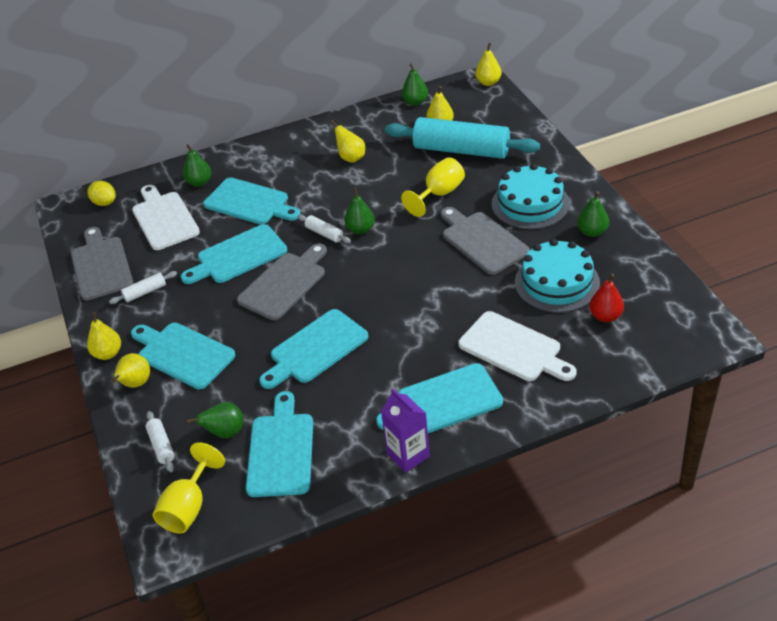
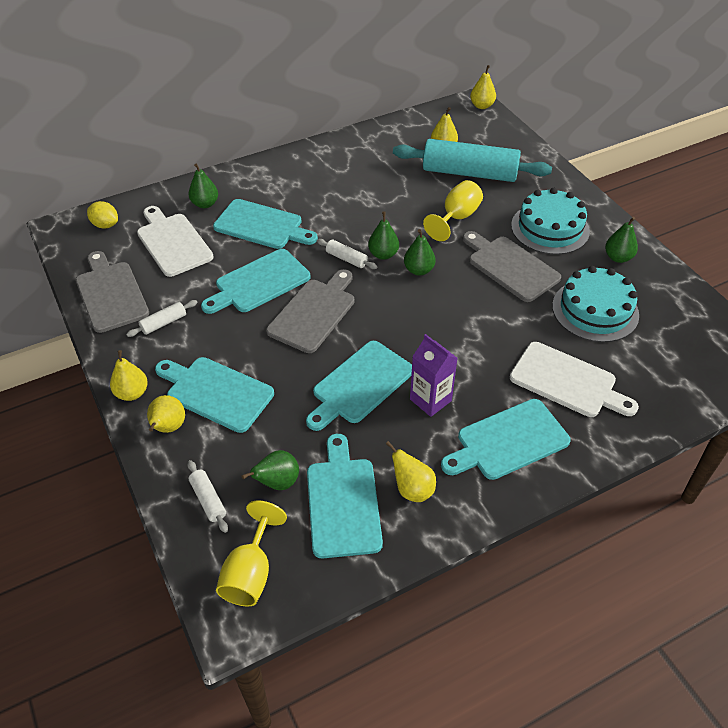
camera: 10 degrees left, 5 degrees up
(351, 158) = (359, 179): yellow pear -> yellow pear (412, 489)
(408, 455) = (482, 504): purple carton -> purple carton (430, 400)
(415, 102) = (413, 124): green pear -> green pear (418, 270)
(605, 316) = (652, 346): red pear -> none

